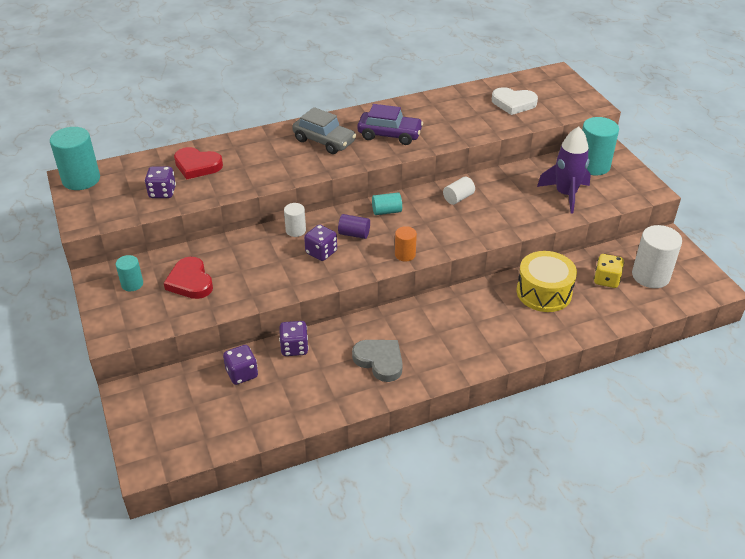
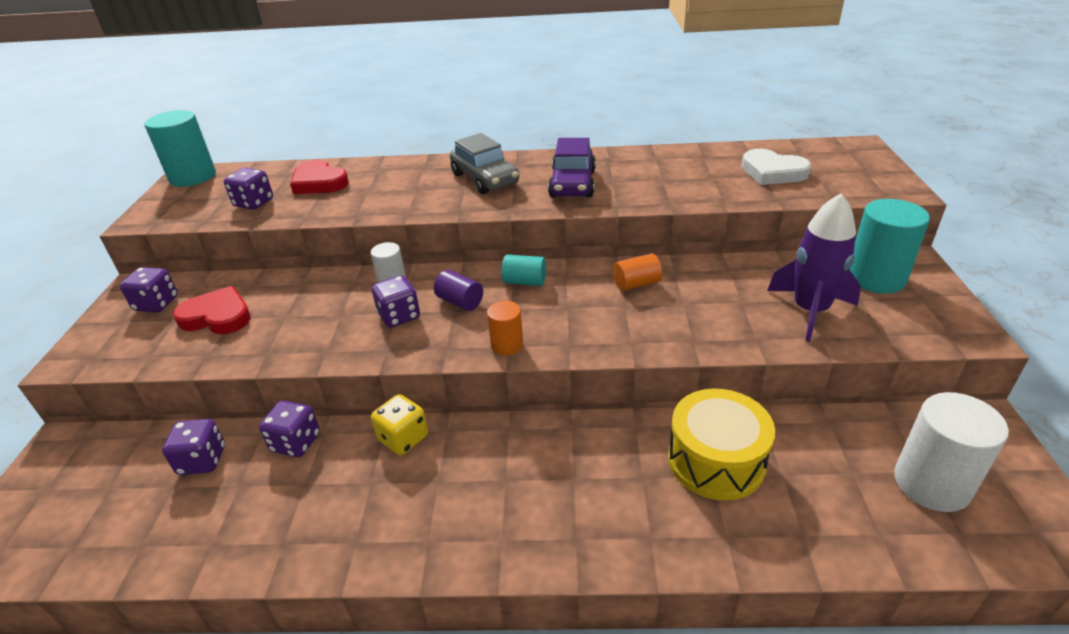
camera: 25 degrees right, 5 degrees down
(132, 284) = (157, 304): turquoise cylinder -> purple dice
(190, 281) = (217, 316): red heart -> red heart turned 105 degrees clockwise
(379, 361) = (390, 501): grey heart -> none
(389, 135) = (572, 184): purple car -> purple car turned 60 degrees clockwise
(458, 198) = (636, 284): white cylinder -> orange cylinder
(606, 280) = (840, 469): yellow dice -> yellow dice (403, 438)

